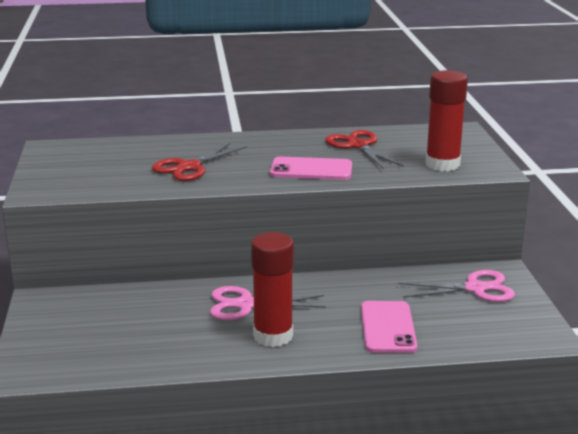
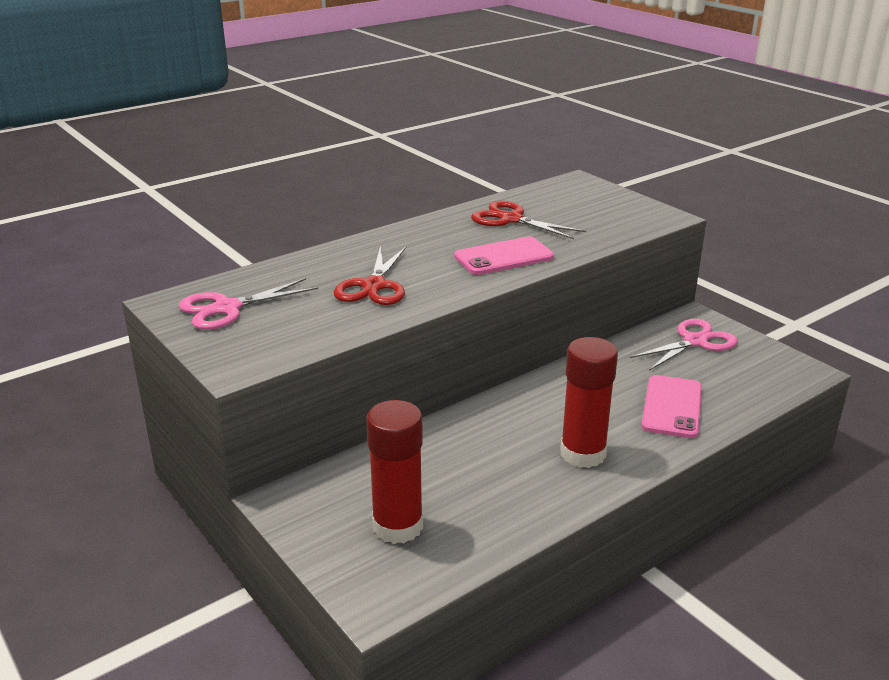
camera: 30 degrees left, 5 degrees up
(245, 305) = (515, 428): pink scissors -> pink scissors (226, 308)
(387, 327) = (672, 407): pink phone -> pink phone turned 45 degrees clockwise
(442, 164) = (614, 221): red glue stick -> red glue stick (397, 526)

